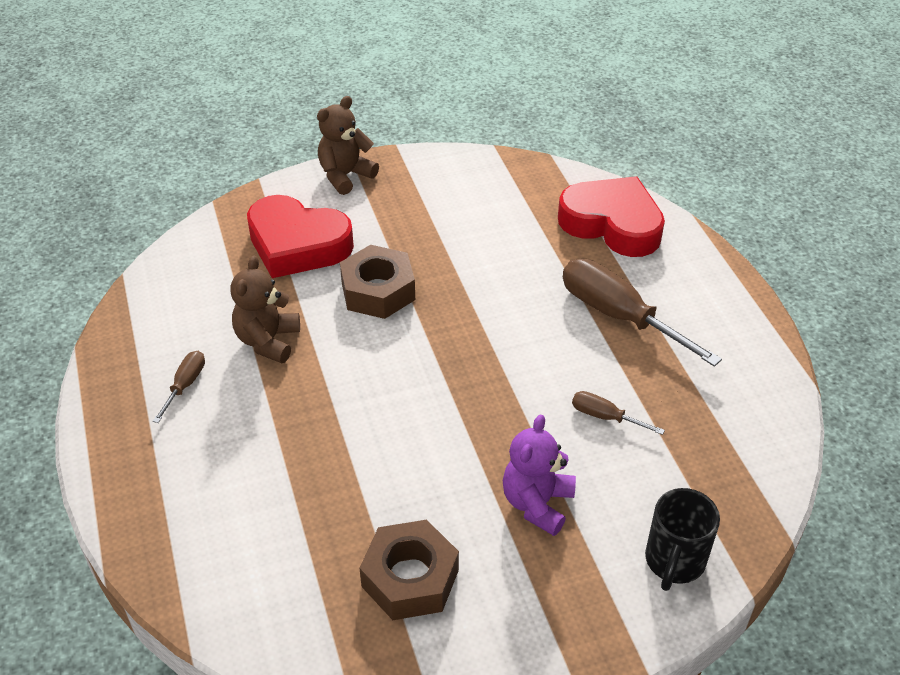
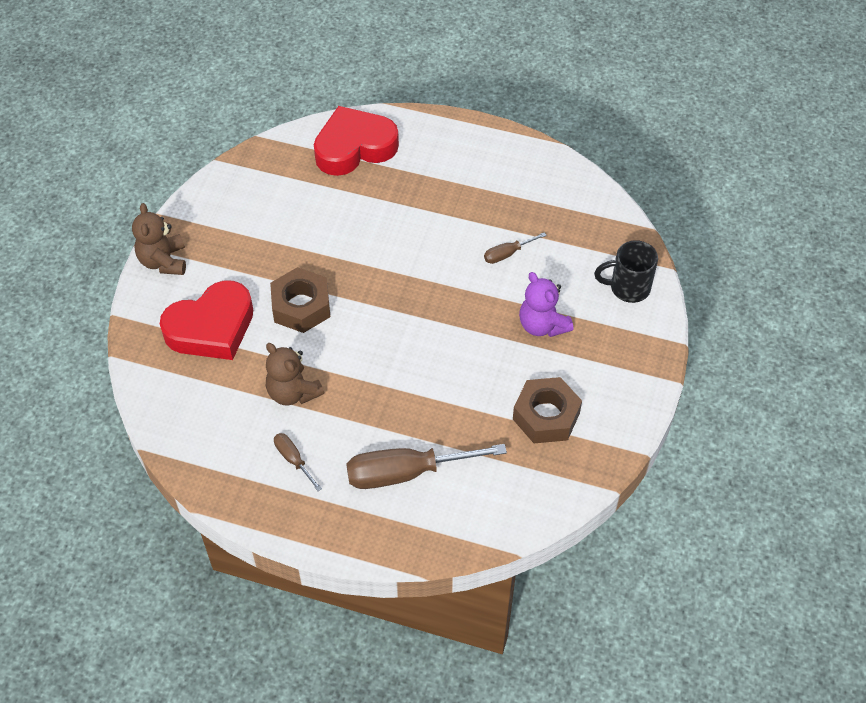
camera: 55 degrees left, 10 degrees up
(619, 316) = (436, 196): brown screwdriver -> brown screwdriver (406, 473)
(674, 562) = (628, 288): black mug -> black mug turned 120 degrees clockwise

